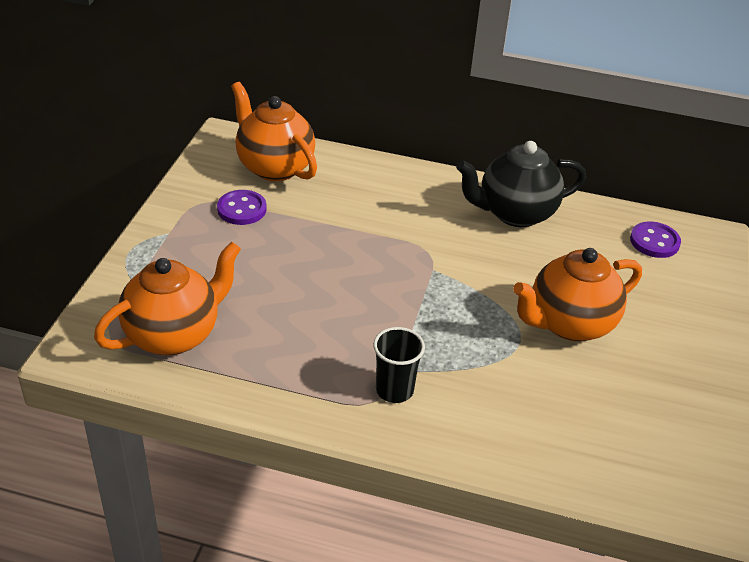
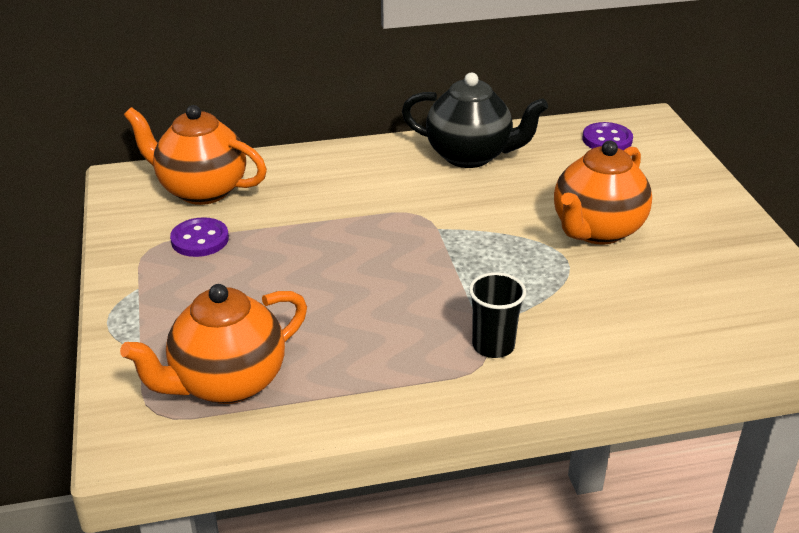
camera: 25 degrees left, 5 degrees down
(174, 335) = (227, 383): orange teapot -> orange teapot turned 150 degrees counterclockwise
(515, 213) = (470, 156): black teapot -> black teapot turned 120 degrees counterclockwise

